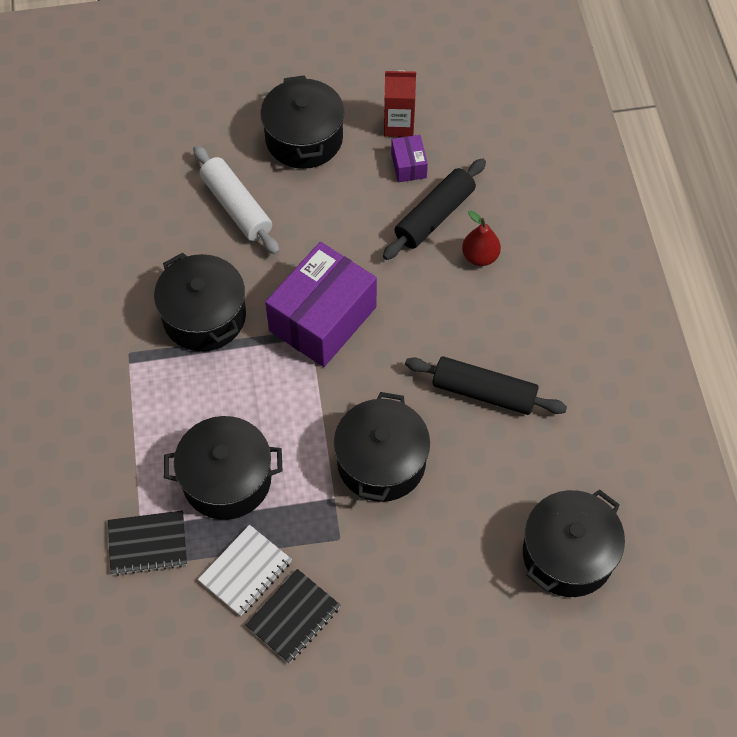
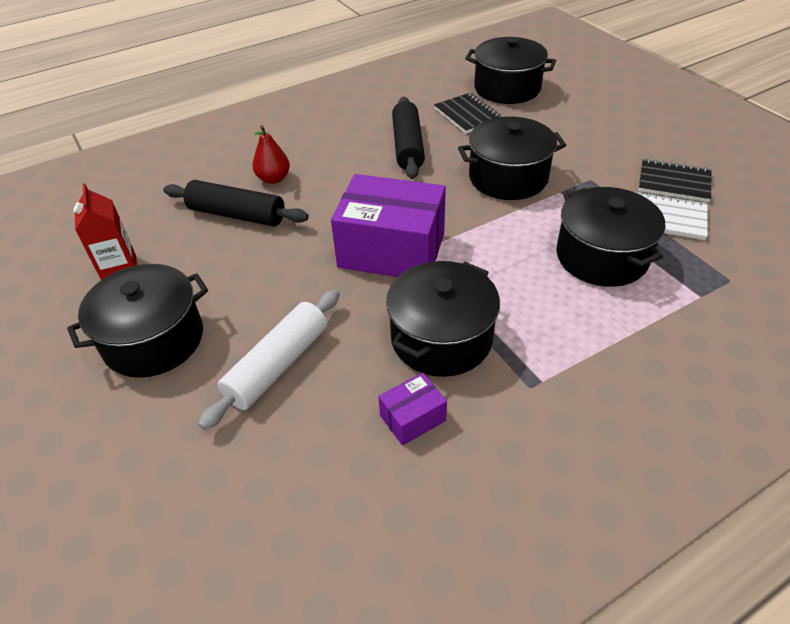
camera: 110 degrees left, 15 degrees down
(148, 544) = (709, 285): black notebook -> black notebook (467, 115)
(408, 165) = (176, 247): purple box -> purple box (412, 418)

